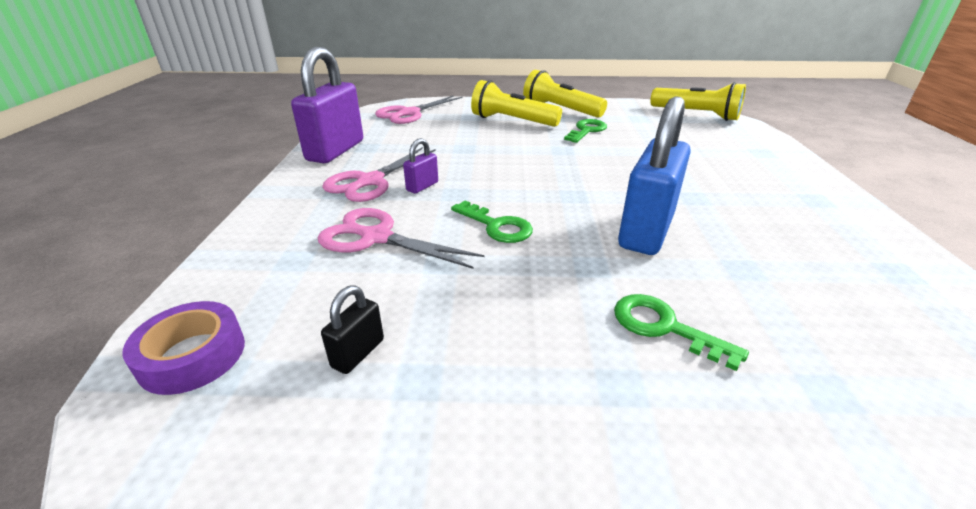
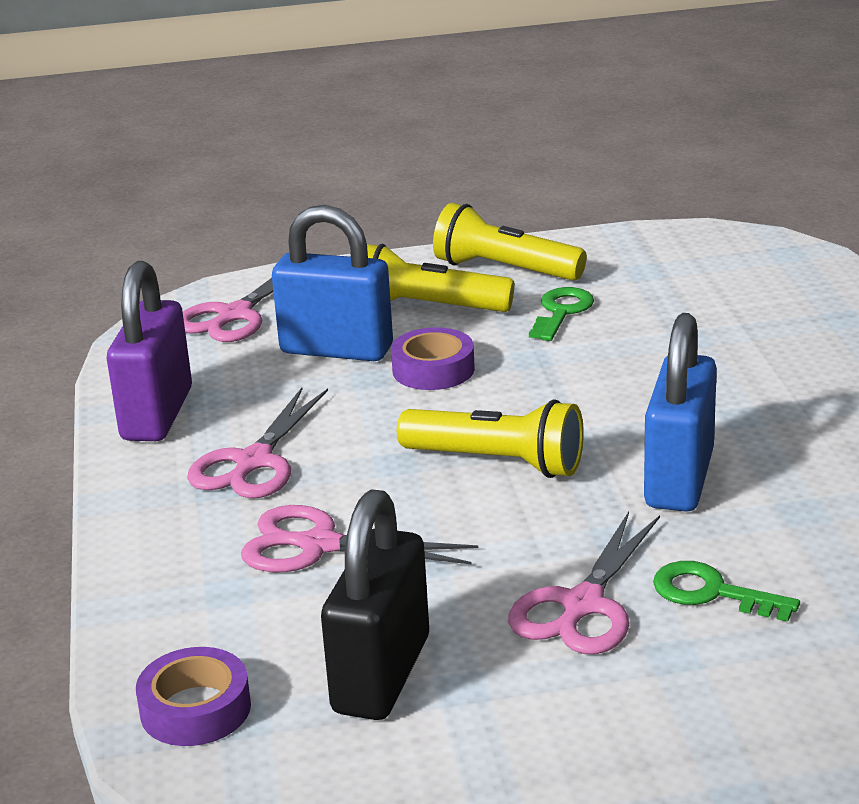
camera: 10 degrees left, 5 degrees down
(358, 353) = (381, 675): black padlock -> black padlock, size x2.26
(422, 186) = (339, 458): purple padlock -> none
(453, 133) = (336, 350): none -> blue padlock
(497, 226) = (477, 503): green key -> none
(502, 148) = (433, 369): none -> purple tape
(550, 319) = (582, 605): none -> pink scissors
(696, 115) = (741, 249): yellow flashlight -> yellow flashlight (497, 463)

